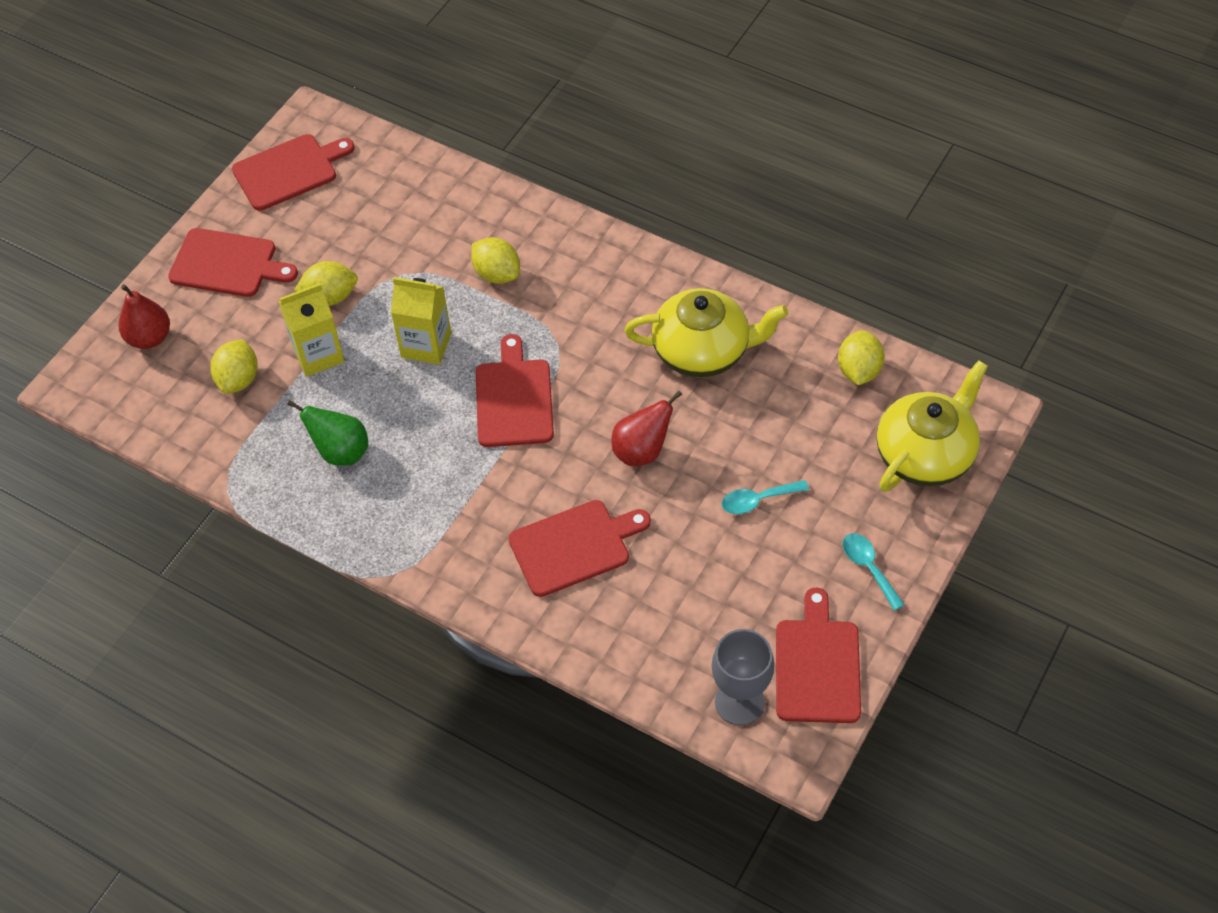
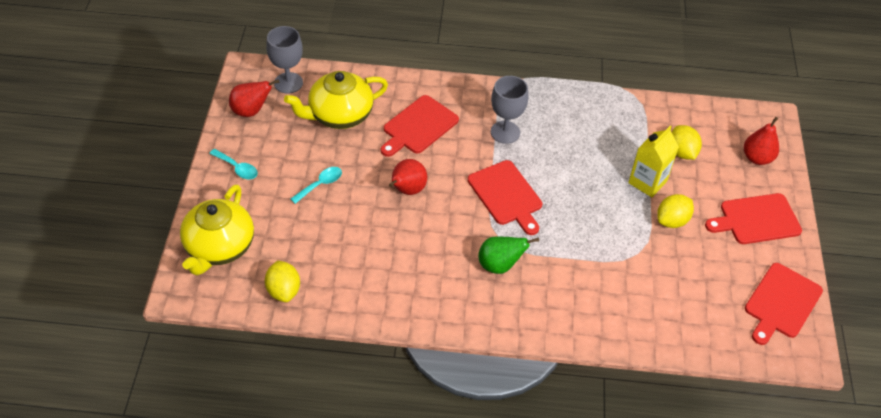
camera: 150 degrees right, 5 degrees down
(341, 452) = (587, 133): green pear -> green pear (500, 265)
(426, 345) = (585, 210): yellow carton -> none
(455, 493) = (505, 132): none -> grey goblet
(497, 274) = (574, 275): yellow lemon -> none
(703, 351) = (400, 268): yellow teapot -> yellow teapot (339, 115)
(817, 665) = (251, 111): red cutting board -> red pear

